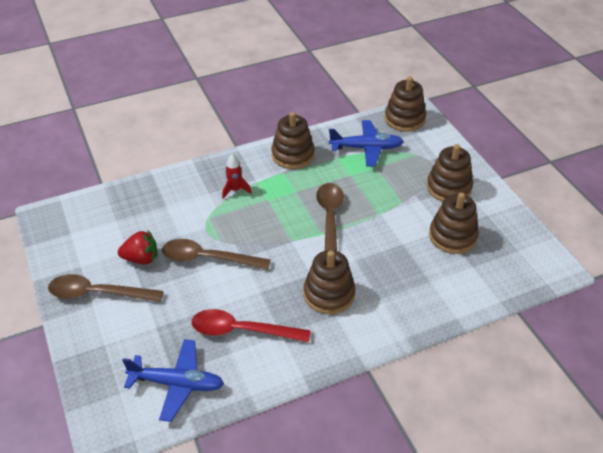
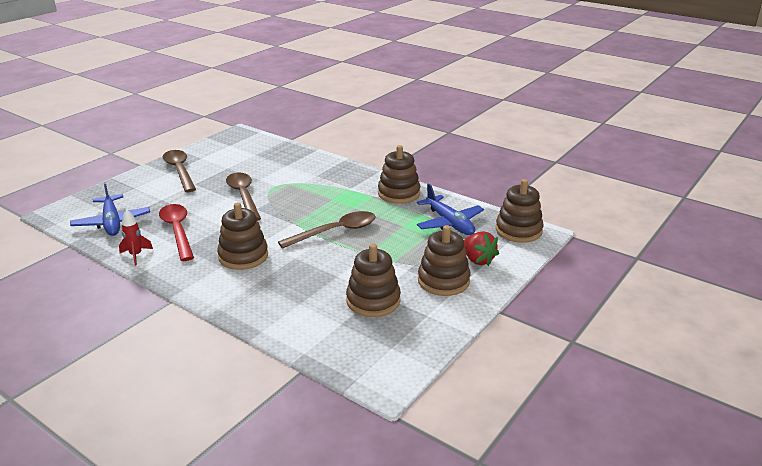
camera: 60 degrees right, 15 degrees down
(141, 258) = (224, 174): red strawberry -> red strawberry (478, 260)
(235, 190) = (329, 183): red rocket -> red rocket (136, 255)

